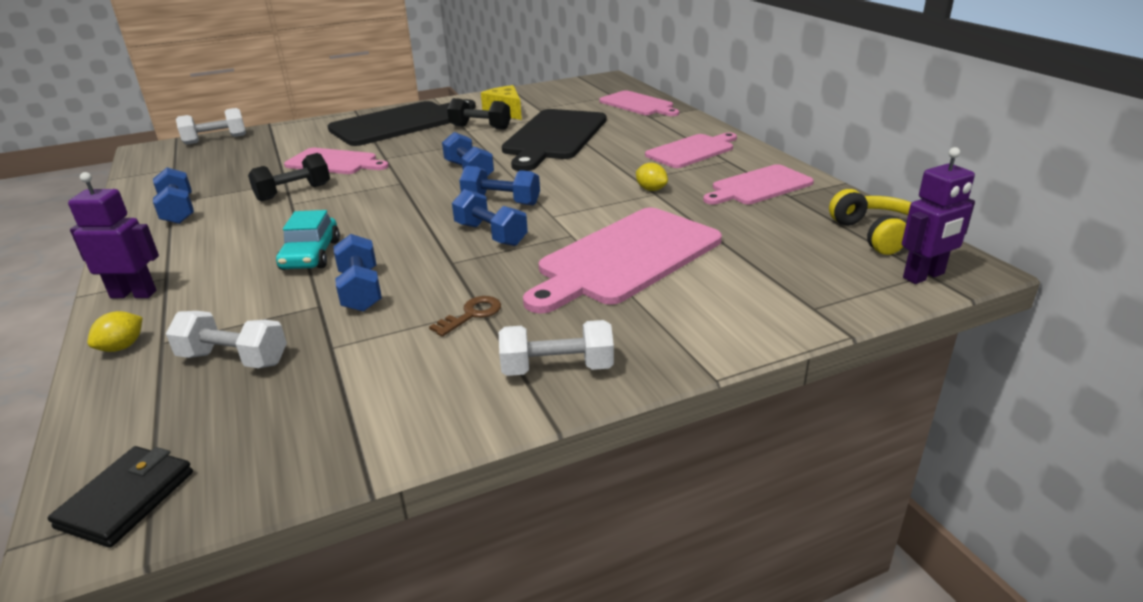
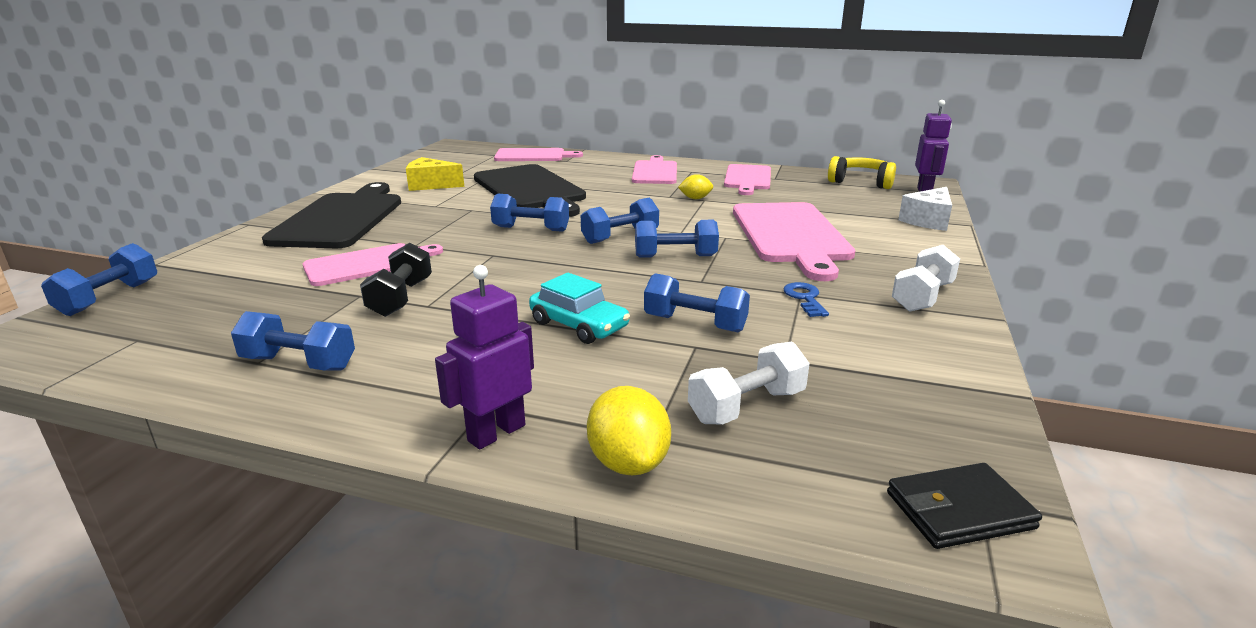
camera: 50 degrees left, 5 degrees down
(122, 347) = (628, 462): yellow lemon -> yellow lemon, size x1.60
(127, 499) = (959, 510): black wallet -> black wallet turned 75 degrees counterclockwise
(215, 139) = (109, 298): white dumbbell -> blue dumbbell
(472, 314) = (805, 298): brown key -> blue key
(480, 127) = (442, 200): black dumbbell -> none
(812, 308) = (928, 221): none -> white cheese

